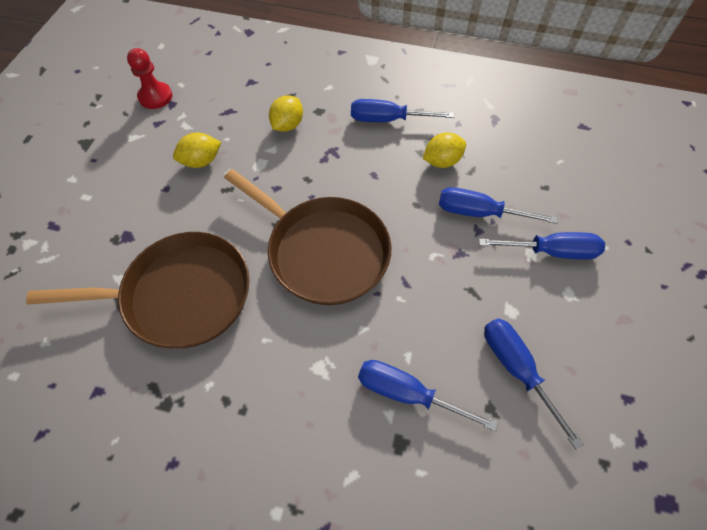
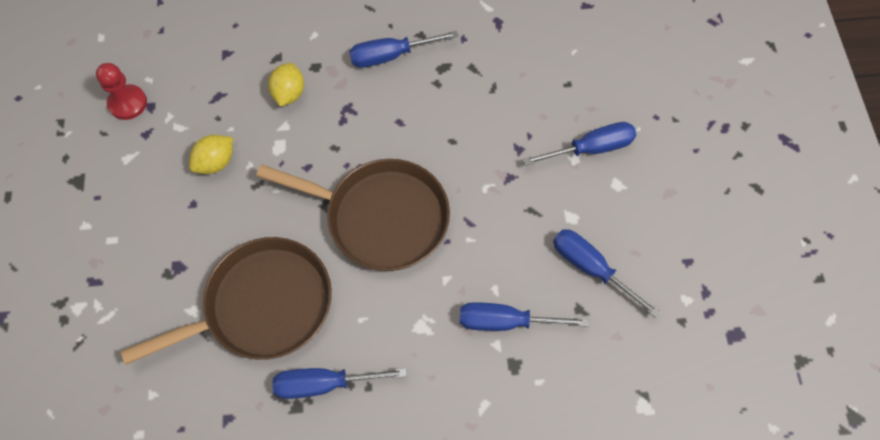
camera: 20 degrees left, 5 degrees up
(442, 161) = (461, 87): yellow lemon -> none
(480, 213) = (515, 130): blue screwdriver -> blue screwdriver (325, 384)

